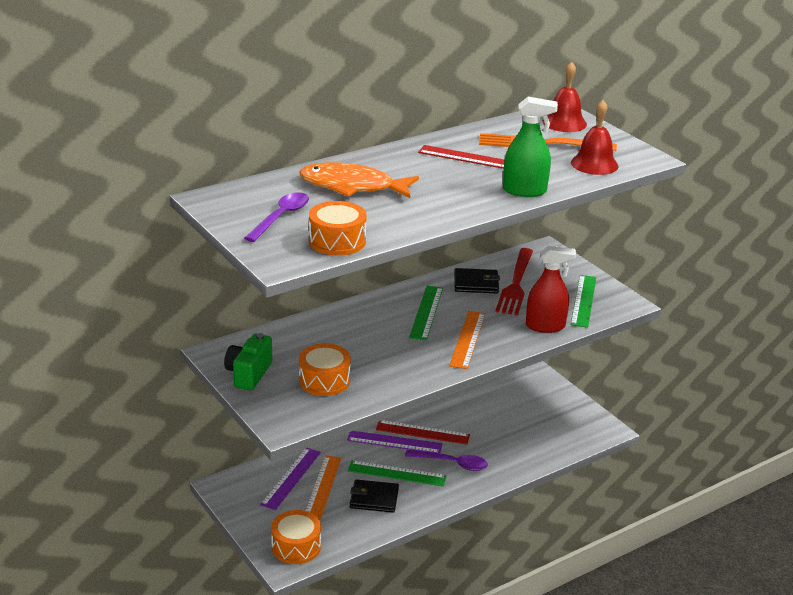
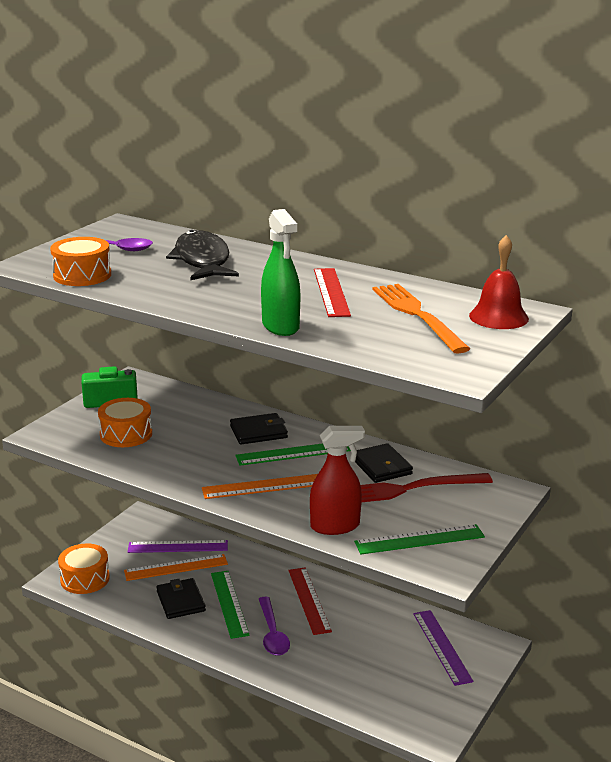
camera: 65 degrees right, 5 degrees down
(352, 186) = (202, 261): orange fish -> black fish
(378, 317) = (258, 432): none -> black wallet
(394, 442) = (277, 588): purple ruler -> purple ruler (441, 646)
(545, 326) = (335, 526): red spray bottle -> red spray bottle turned 75 degrees counterclockwise
(594, 164) = (401, 348): red bell -> none

